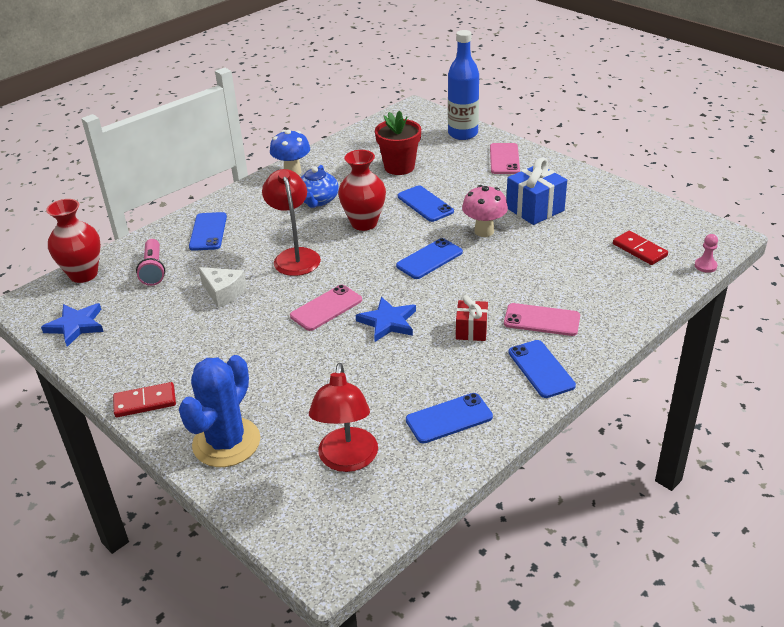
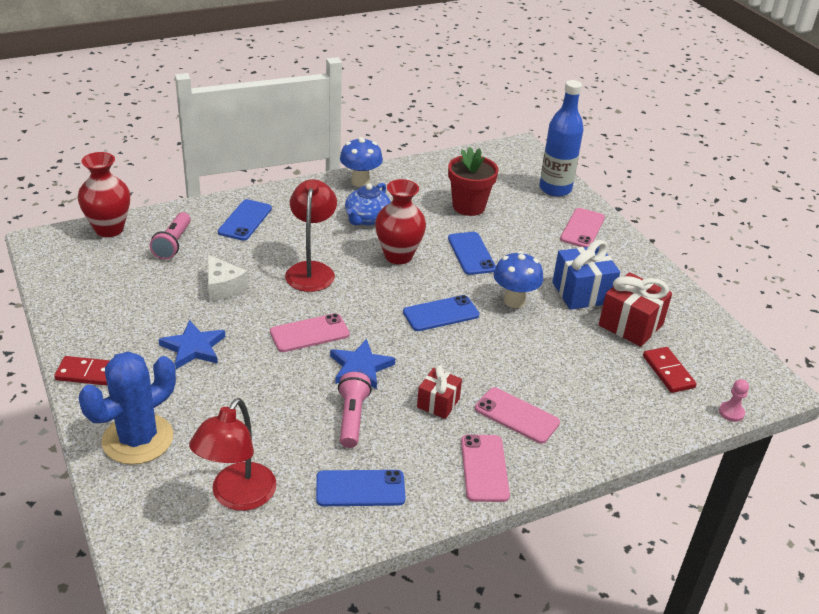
camera: 15 degrees right, 0 degrees up
(76, 326) = (73, 278): blue star -> blue star (193, 348)
(406, 364) = (352, 418): none -> pink flashlight
(484, 231) = (514, 301): pink mushroom -> blue mushroom
(541, 369) = (484, 468): blue phone -> pink phone
(588, 223) = (630, 325): none -> red gift

